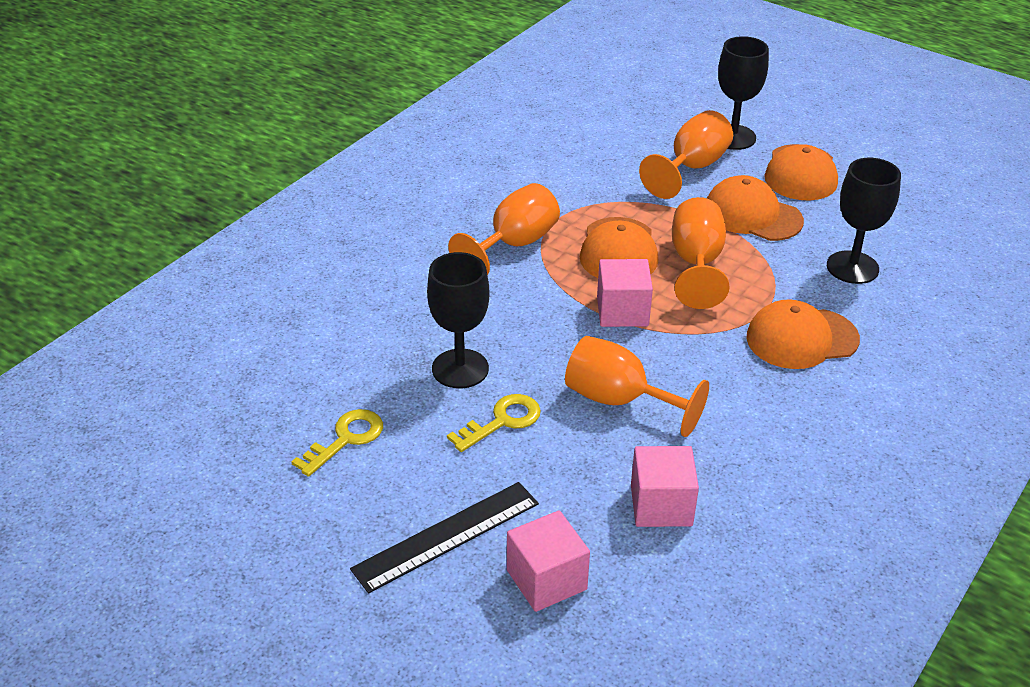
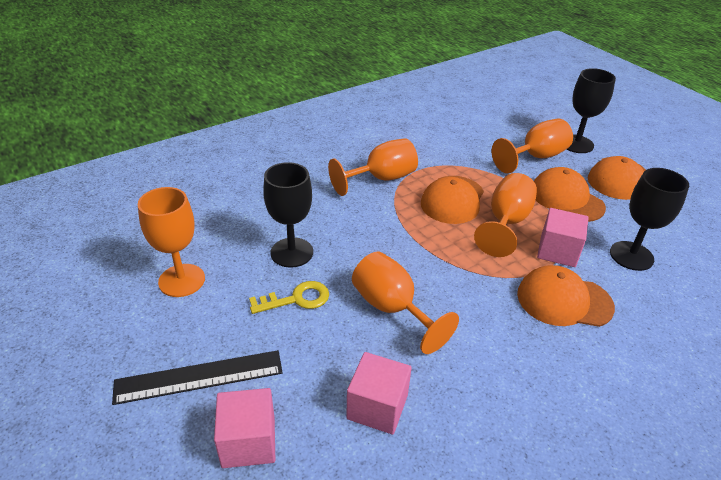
camera: 20 degrees right, 0 degrees up
(345, 439) = (182, 280): yellow key -> orange goblet
(622, 311) = (432, 242): pink cube -> pink cube (557, 251)

